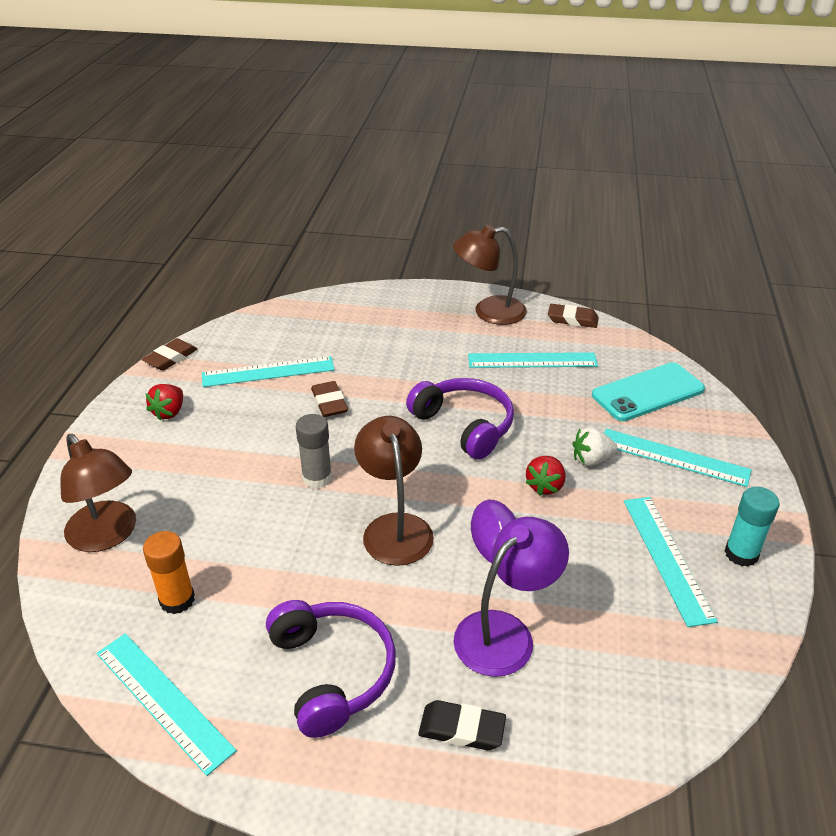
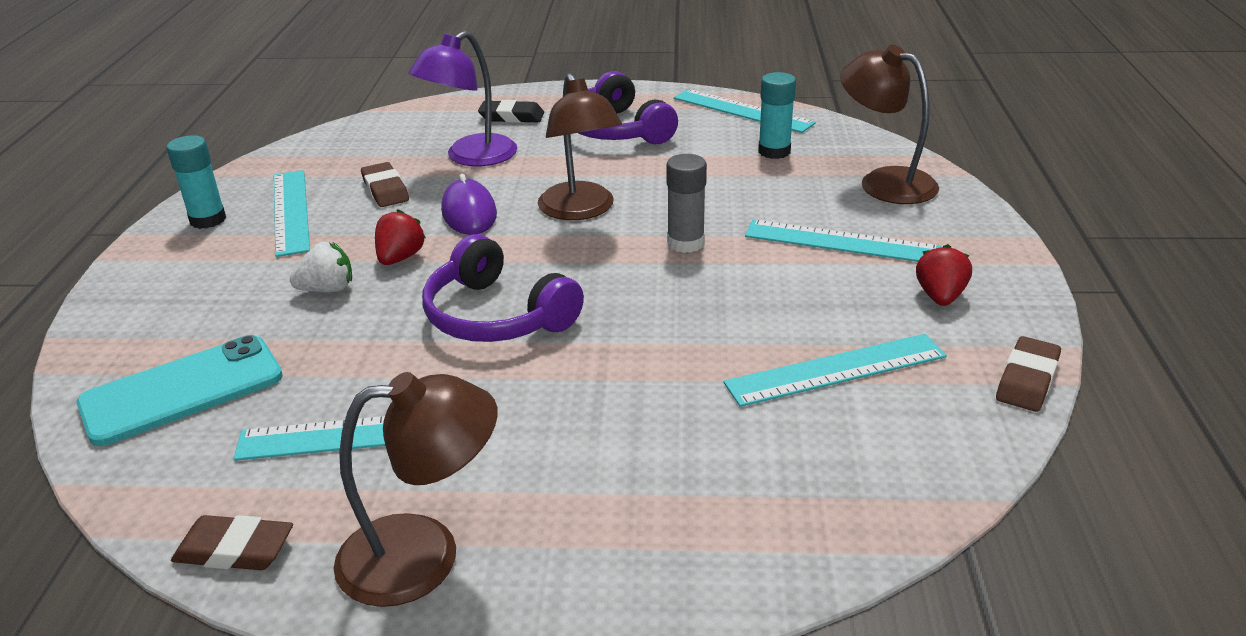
camera: 175 degrees right, 5 degrees down
(177, 600) = (774, 151): orange glue stick -> turquoise glue stick
(329, 402) = (708, 330): brown eraser -> brown eraser (385, 190)
(673, 457) = (212, 301): turquoise ruler -> turquoise ruler (841, 242)

